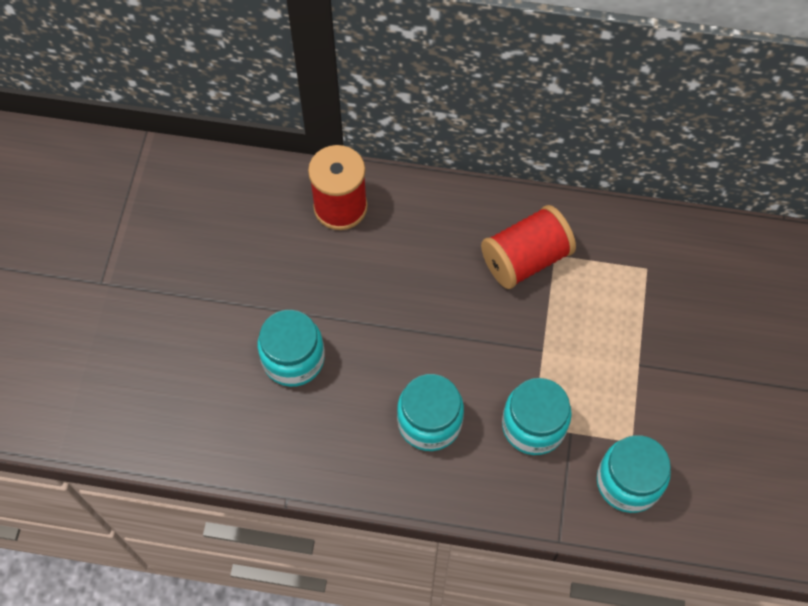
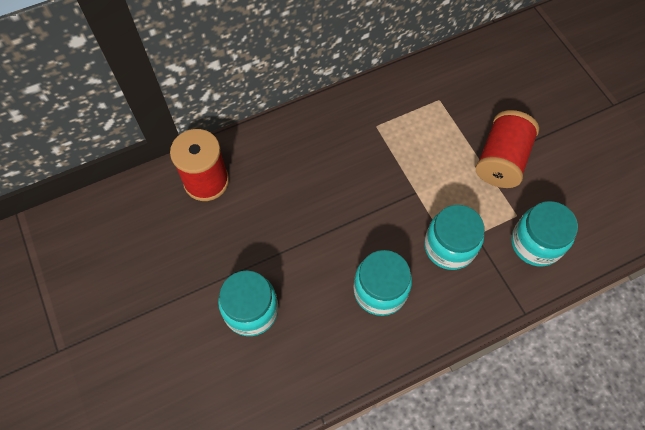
camera: 35 degrees left, 0 degrees up
(525, 259) = (359, 140): red spool -> red spool (501, 160)

